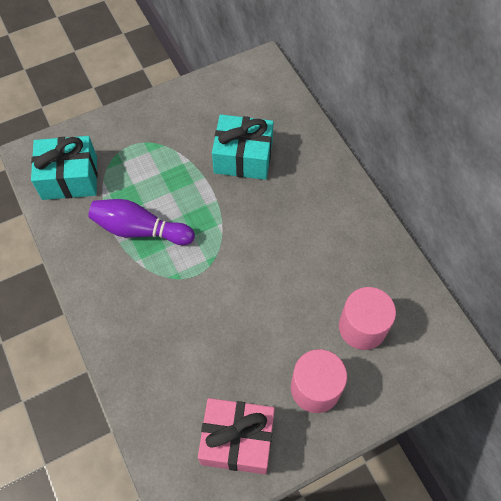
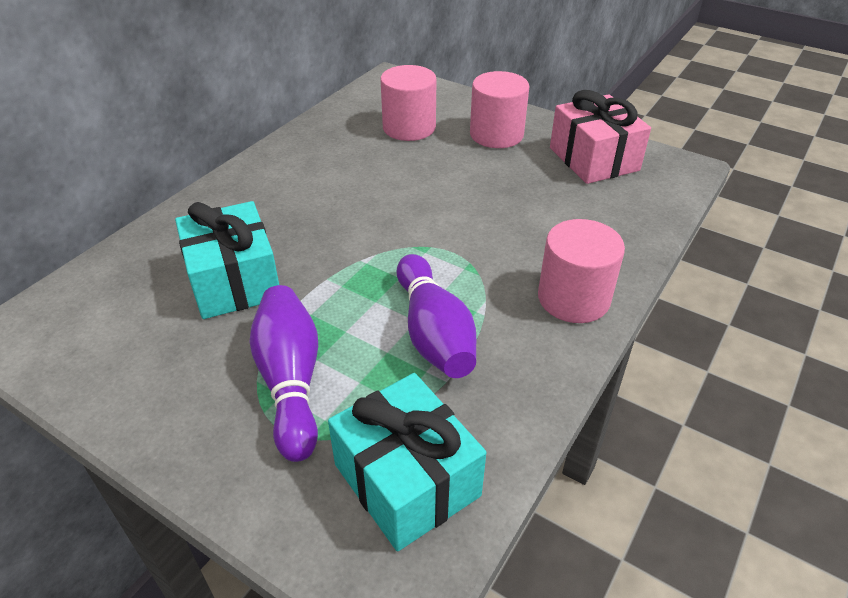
camera: 120 degrees left, 20 degrees down
(113, 314) = (573, 298): none -> pink cylinder
(153, 157) = (290, 381): none -> purple bowling pin

